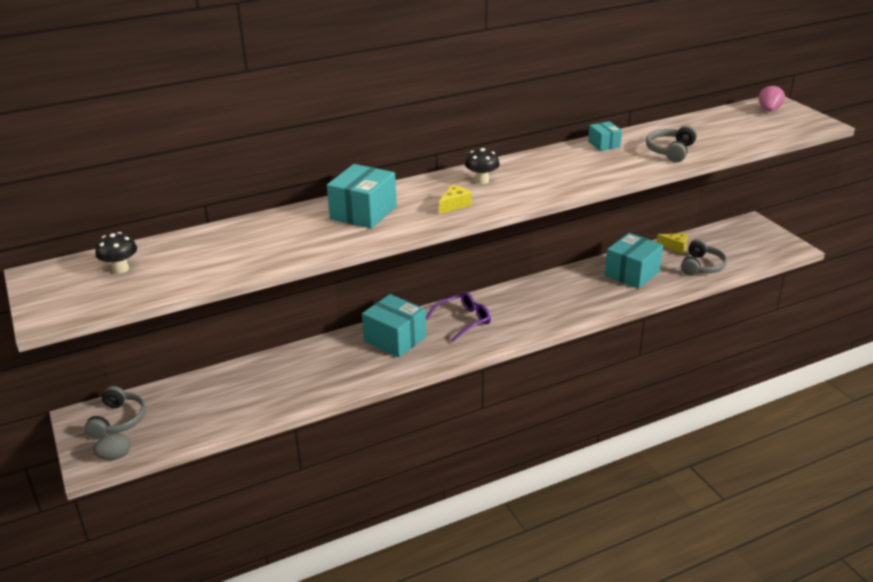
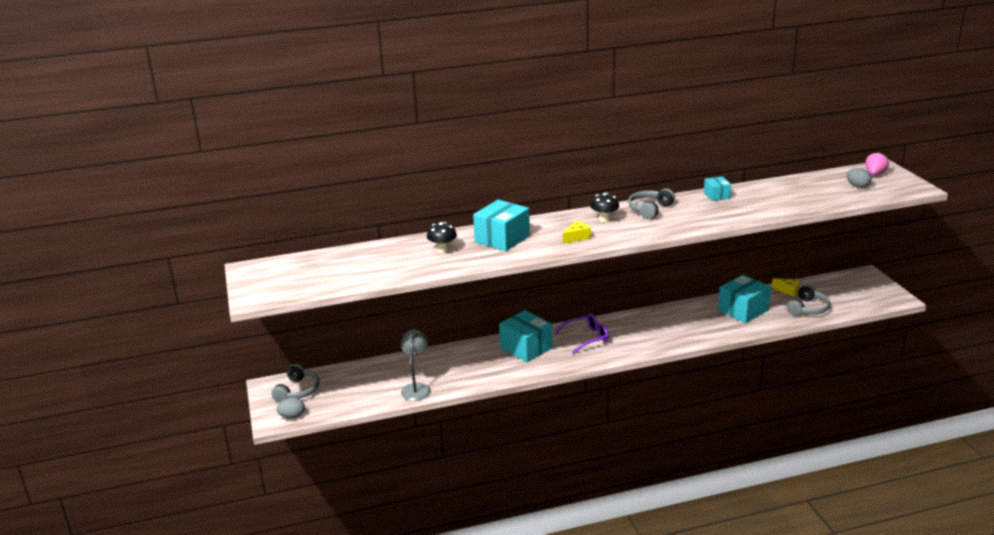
camera: 10 degrees right, 5 degrees down
(120, 269) = (309, 269): black mushroom -> black mushroom (442, 250)
(270, 403) = (416, 388): none -> grey lamp
(670, 151) = (773, 204): grey headphones -> grey headphones (650, 209)
(756, 125) = (857, 186): none -> grey egg

